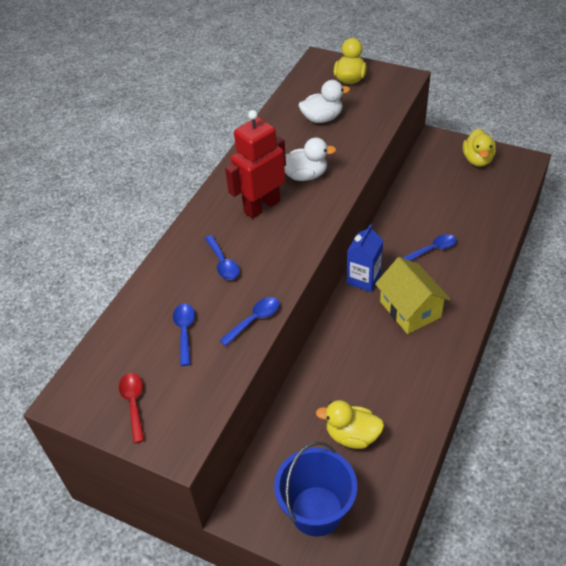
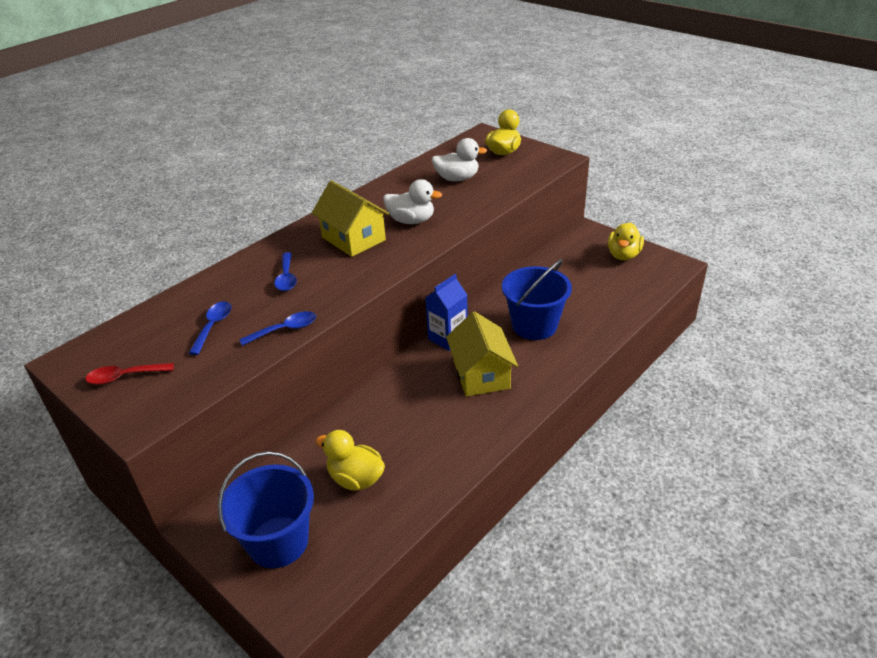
camera: 15 degrees right, 10 degrees down
(134, 404) = (125, 377): red spoon -> red spoon turned 105 degrees counterclockwise
(261, 206) = (353, 239): red robot -> yellow house
(433, 249) = (534, 325): blue spoon -> blue bucket

